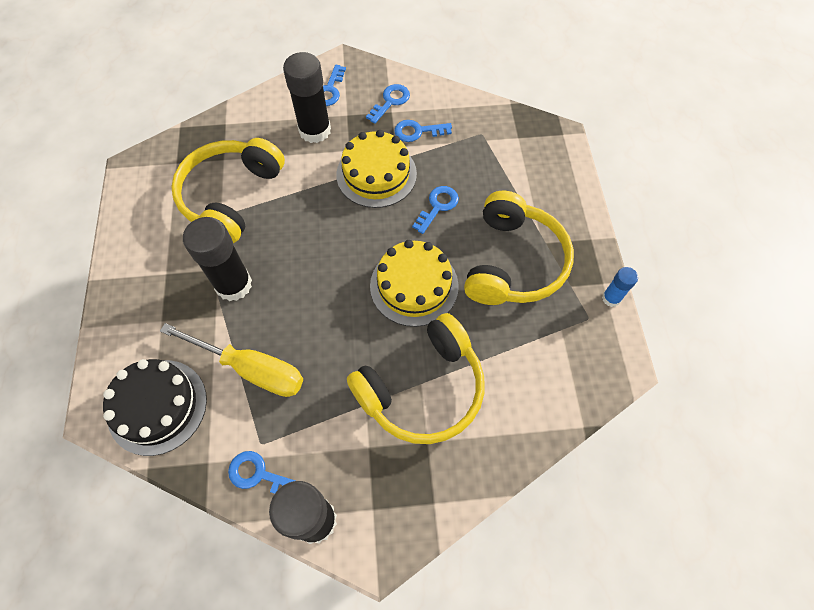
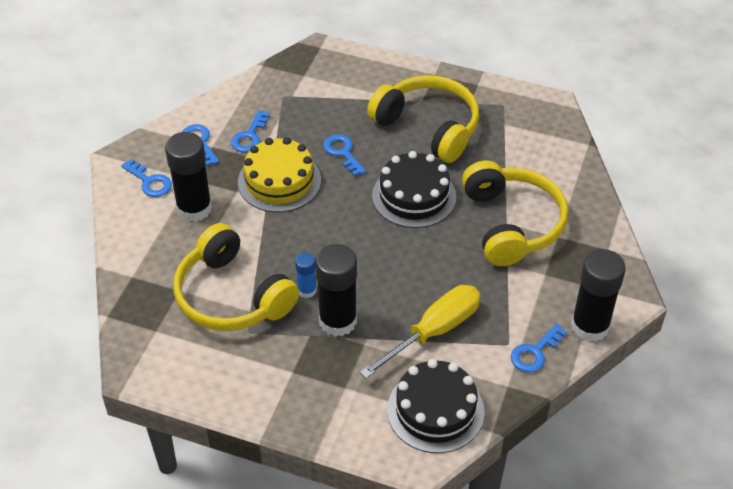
camera: 65 degrees left, 15 degrees down
(414, 286) = (414, 196): yellow cake -> black cake
(611, 298) = (493, 85): blue glue stick -> blue glue stick (307, 290)

